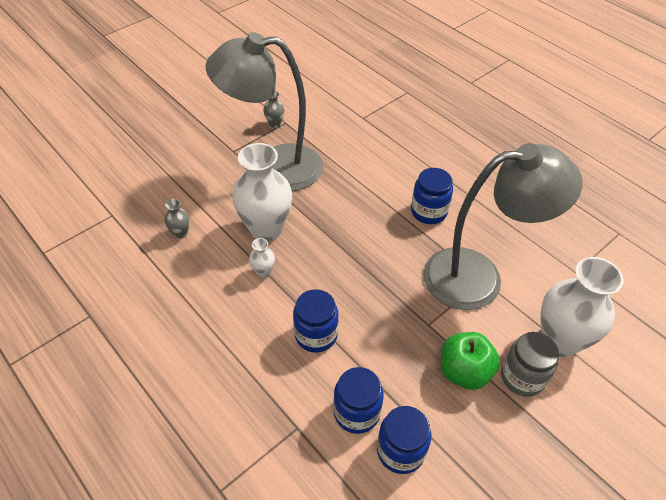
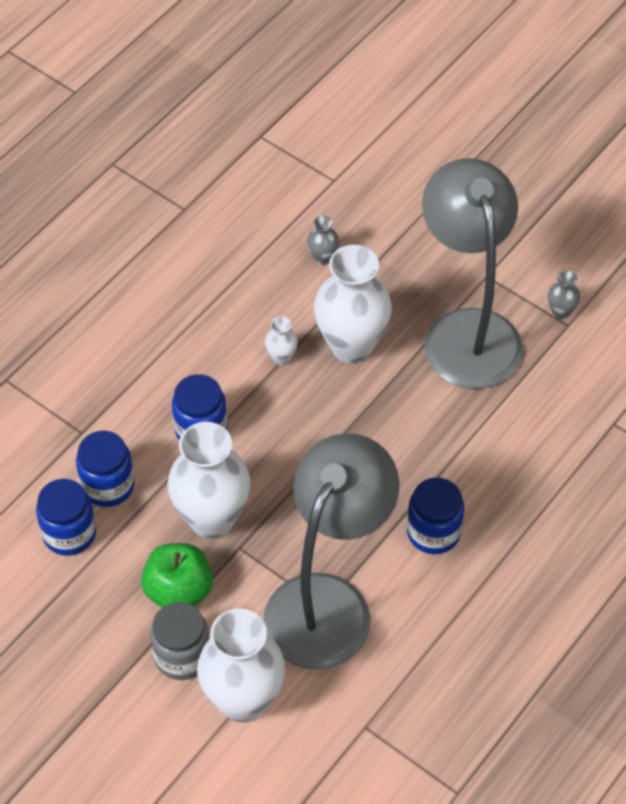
camera: 80 degrees right, 5 degrees up
(401, 339) = (212, 519): none -> white vase
(479, 277) = (328, 602): grey lamp -> grey lamp turned 135 degrees counterclockwise

